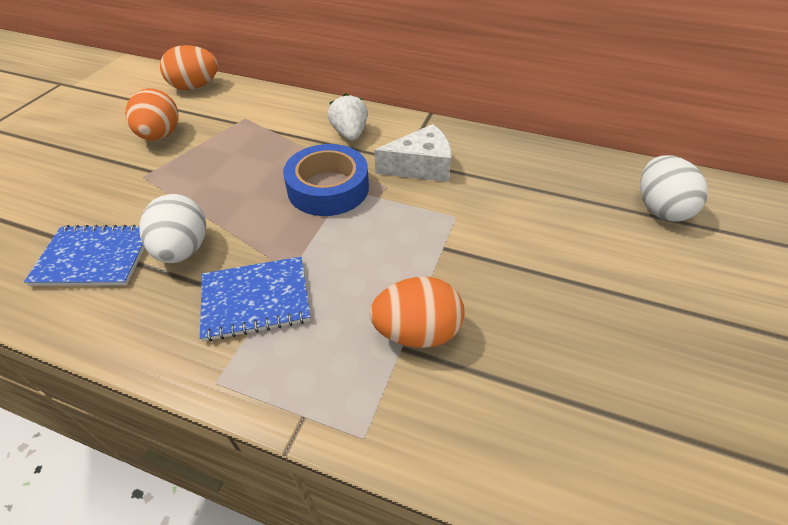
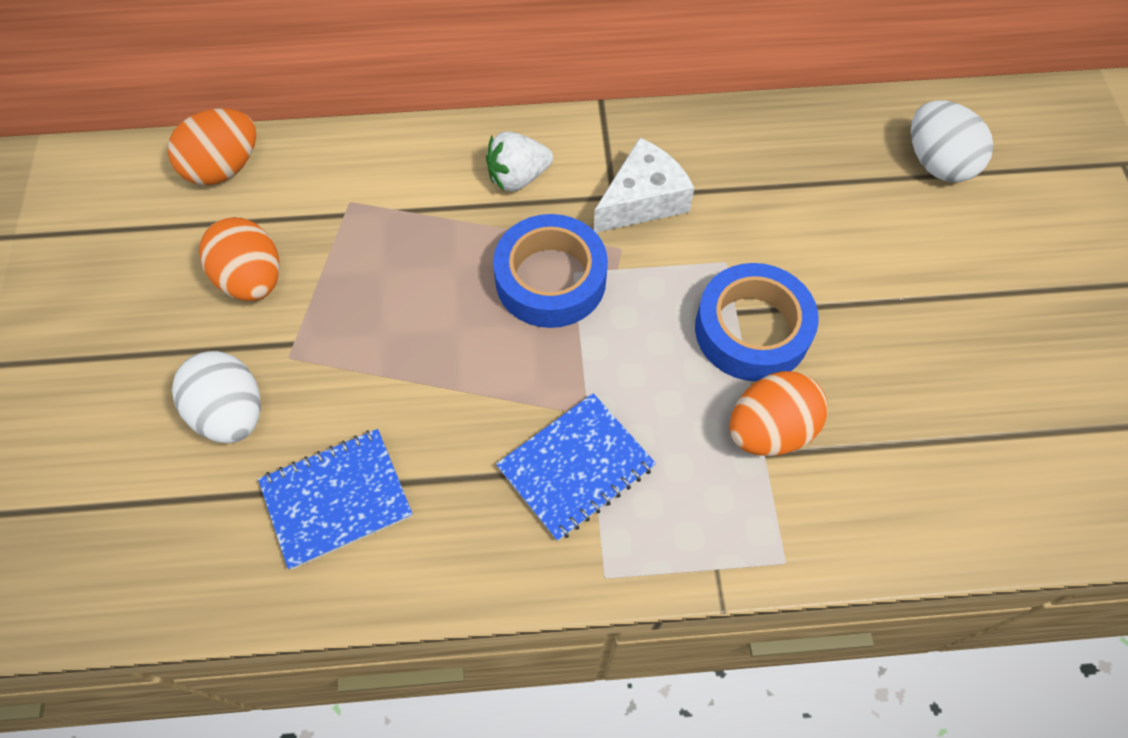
camera: 25 degrees left, 15 degrees up
(183, 250) = (439, 441): white egg -> white egg (232, 413)
(350, 134) = (518, 177): white strawberry -> white strawberry turned 75 degrees counterclockwise
(447, 262) = (752, 330): none -> blue tape

